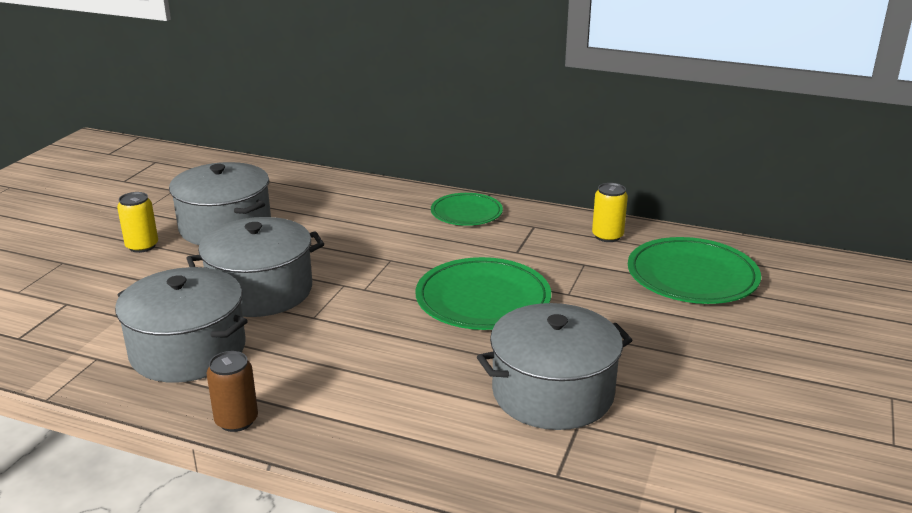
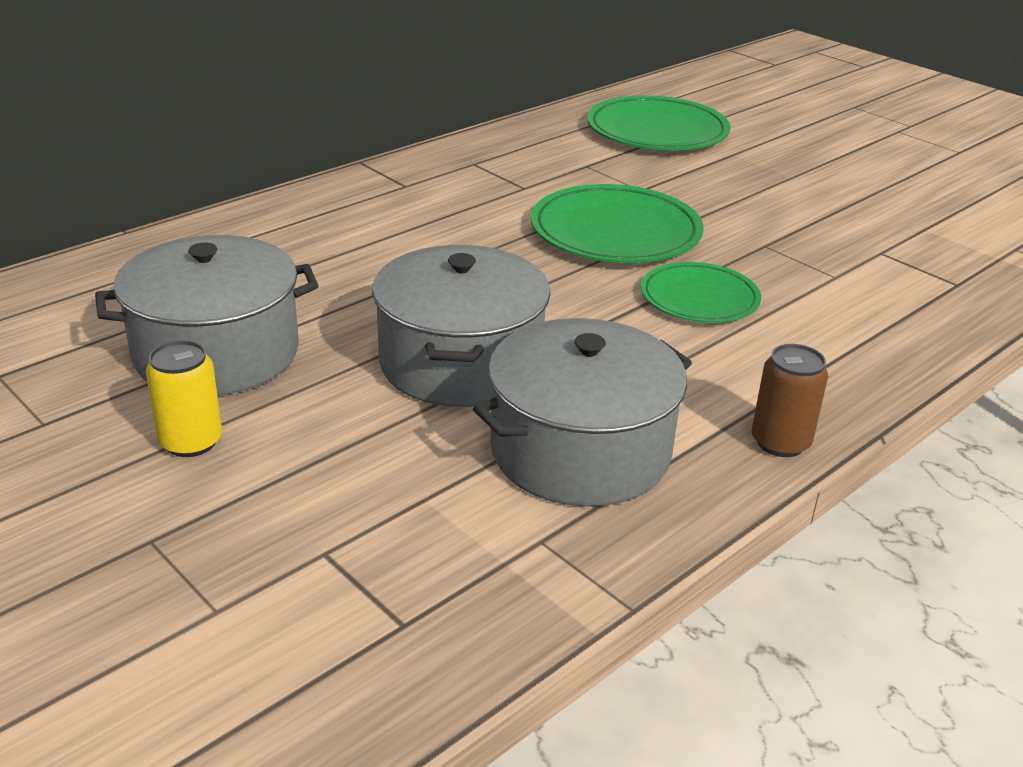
camera: 65 degrees left, 5 degrees up
(466, 213) = (395, 186): green plate -> green plate (699, 298)
(552, 393) = (822, 248): grey pot -> none
(607, 236) = (538, 138): yellow can -> none

